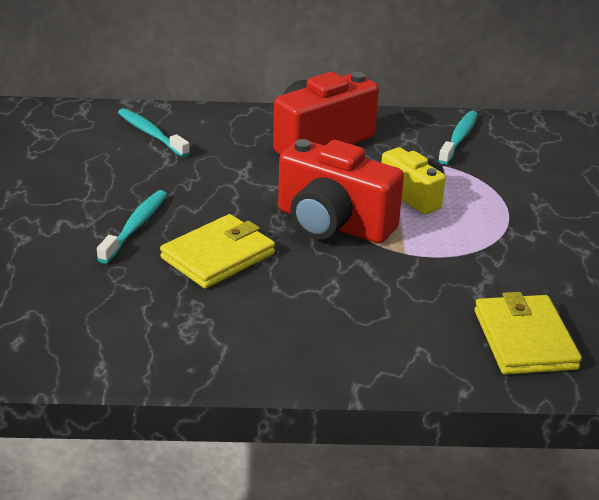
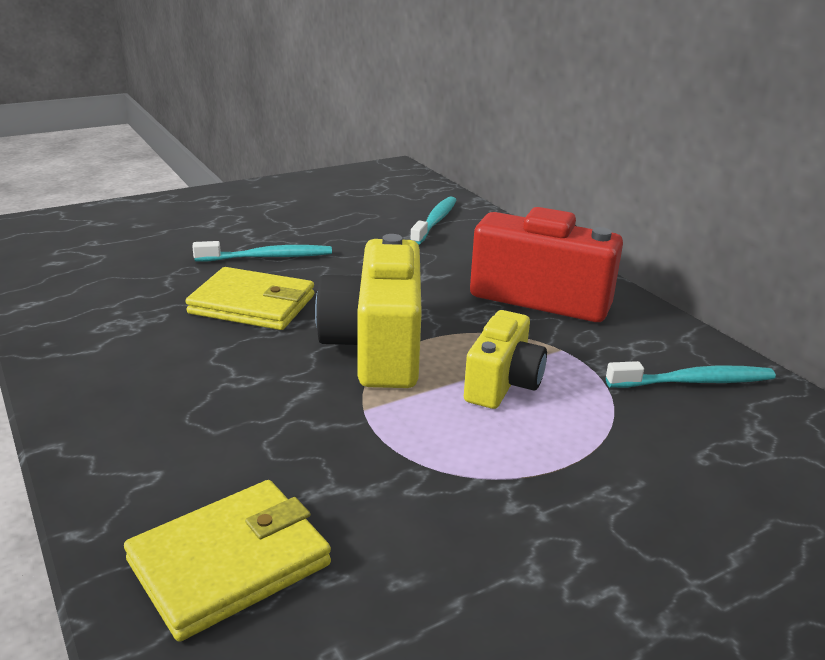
camera: 60 degrees right, 5 degrees down
(333, 224) = (376, 348): red camera -> yellow camera

